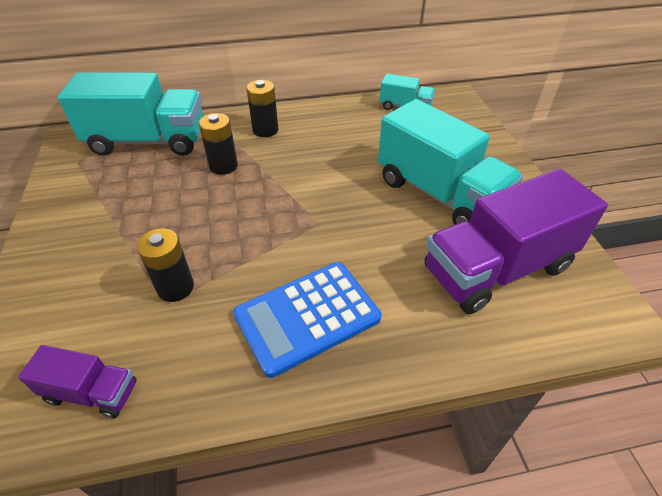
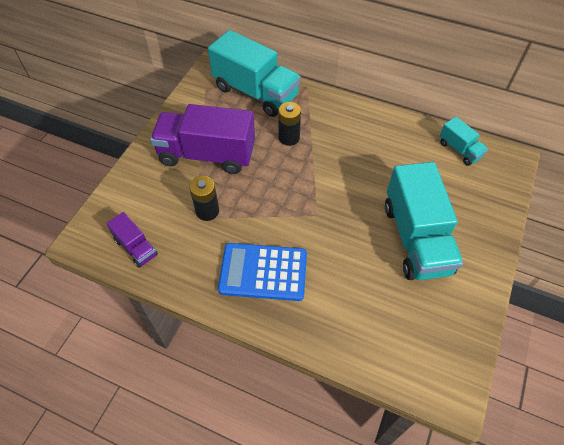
camera: 35 degrees right, 10 degrees up
(265, 130) = (337, 120): black battery -> none
(497, 269) = (403, 314): purple truck -> purple truck (207, 155)

